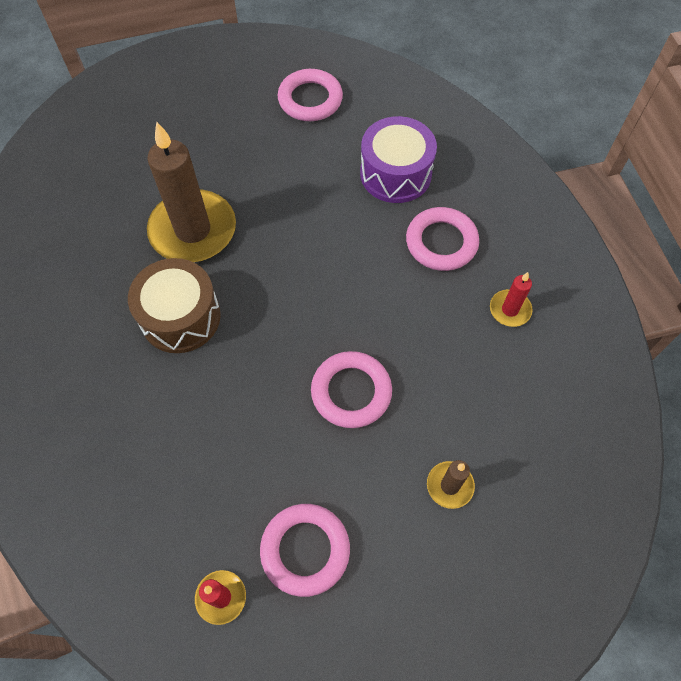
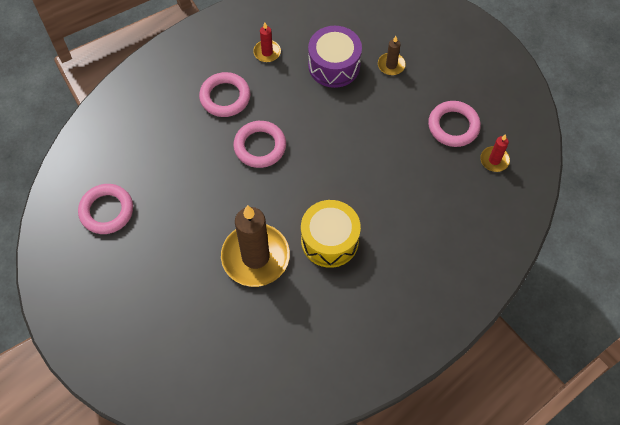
camera: 105 degrees left, 0 degrees up
(180, 317) = (329, 240): brown drum -> yellow drum
(351, 392) = (351, 125): pink ring -> pink ring (260, 146)
(395, 174) = (171, 136): purple drum -> purple drum (334, 65)

